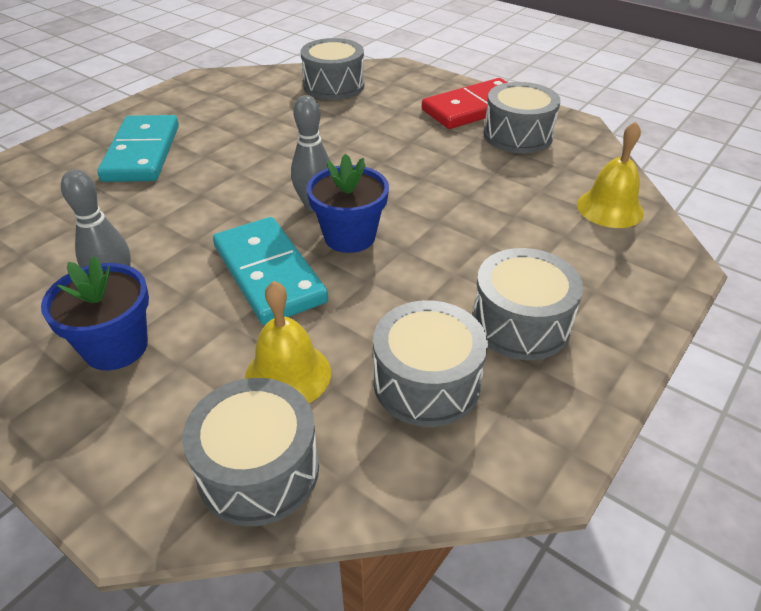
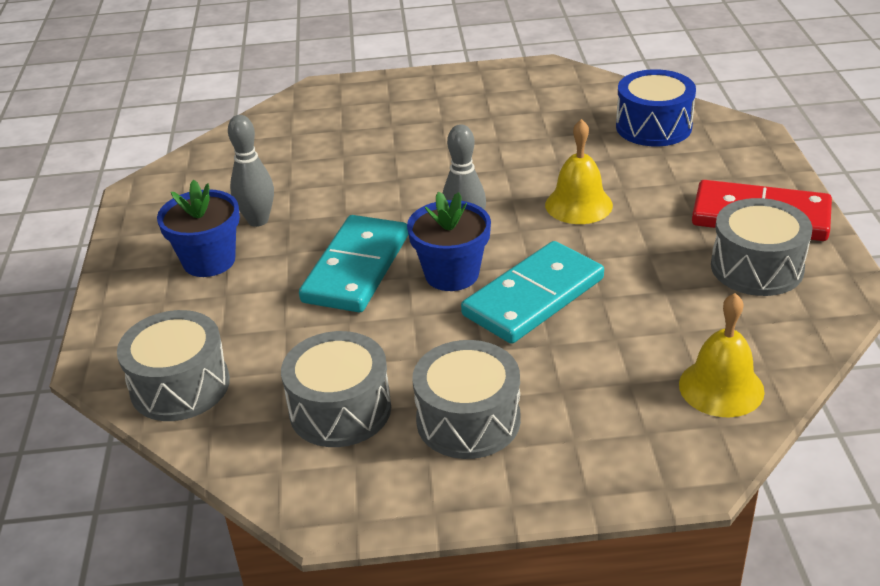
camera: 50 degrees right, 5 degrees down
(142, 153) = (407, 121): turquoise domino -> turquoise domino (533, 297)
(288, 374) = (270, 343): yellow bell -> yellow bell (578, 205)
(334, 86) = (653, 127): grey drum -> blue drum

